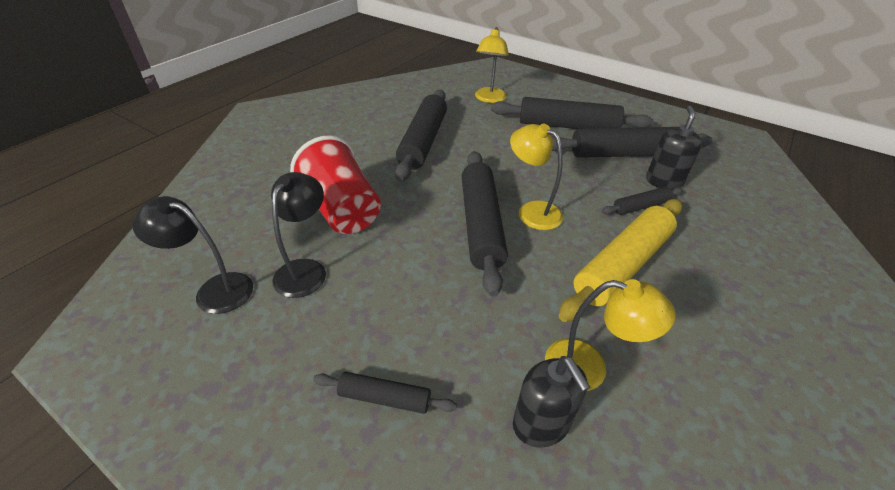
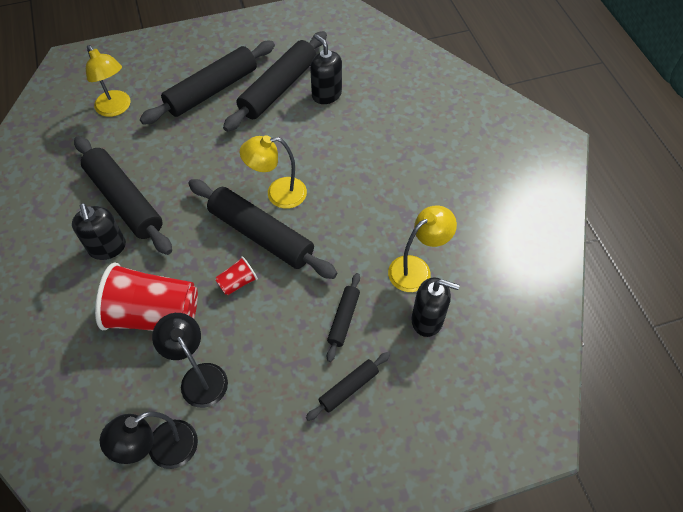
camera: 50 degrees left, 15 degrees up
(376, 156) = (108, 248): none -> black soap dispenser
(419, 238) = (237, 282): none -> red cup
(622, 265) = (369, 187): yellow rolling pin -> none
(641, 206) = (334, 130): black rolling pin -> black rolling pin (344, 319)

